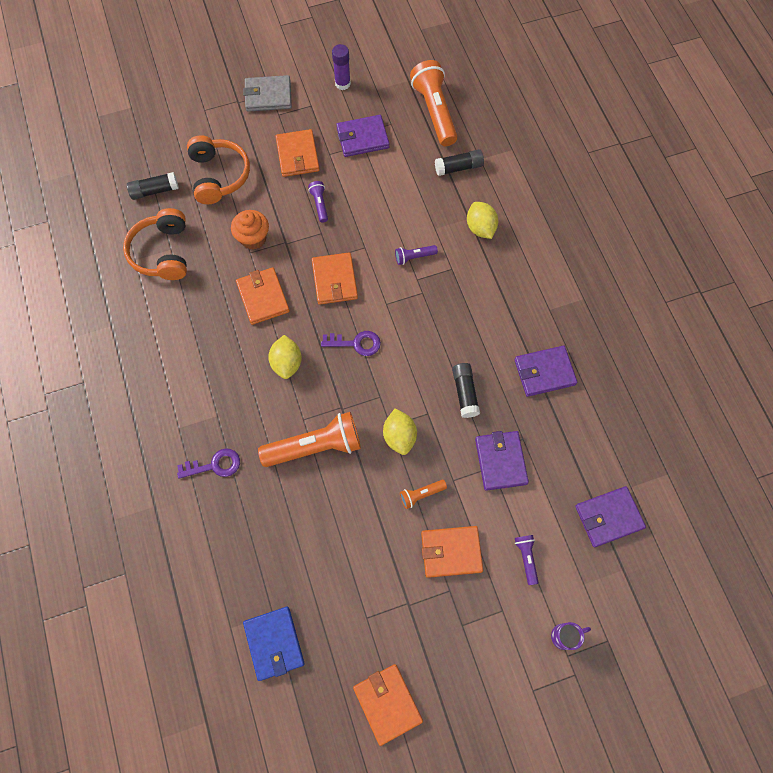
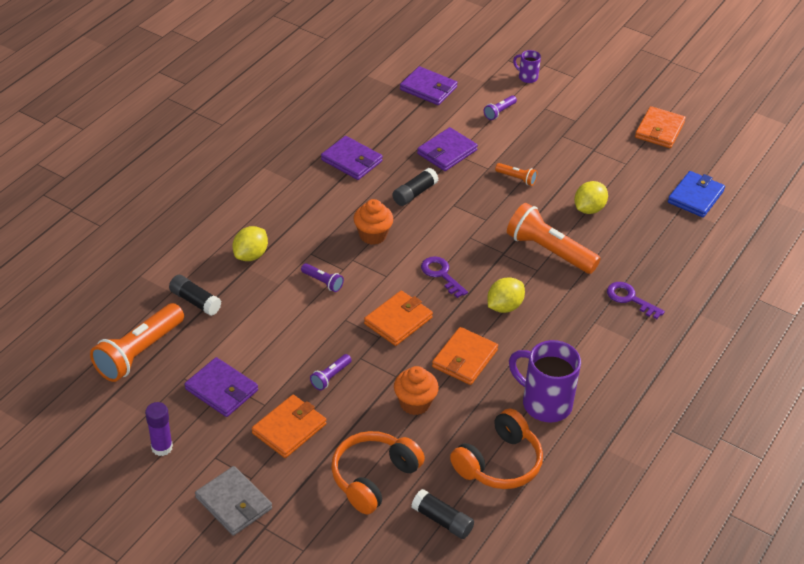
camera: 130 degrees left, 25 degrees down
(180, 318) = (544, 403): none -> purple mug
(399, 436) = (488, 210): yellow lemon -> yellow lemon (589, 209)
(438, 325) = (373, 235): none -> orange cupcake
(451, 552) = (537, 146): orange wallet -> none

